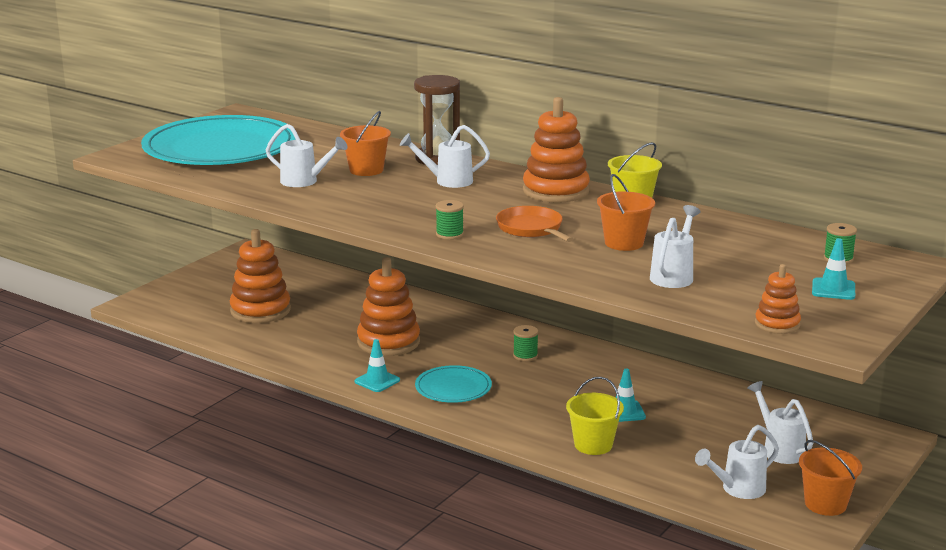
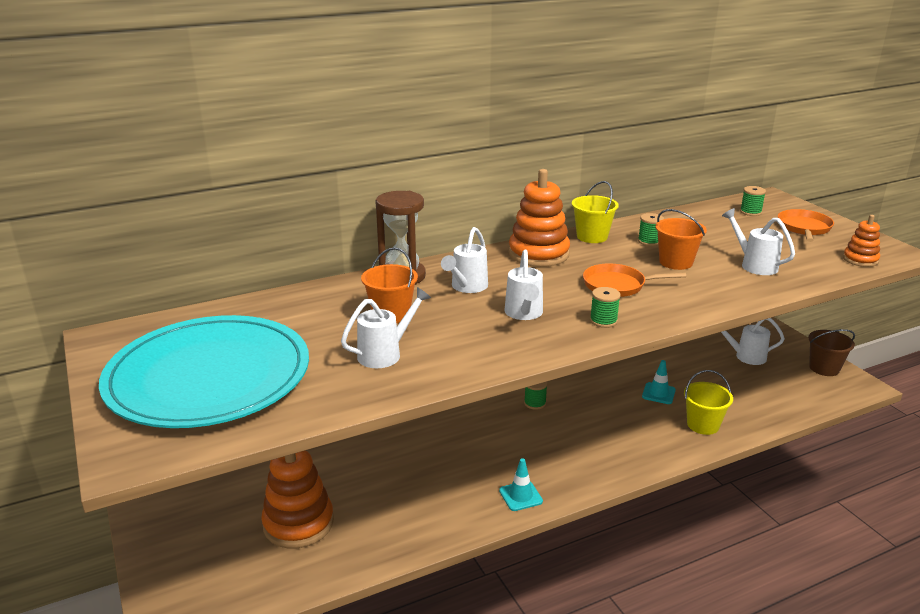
camera: 60 degrees left, 5 degrees up
(388, 342) = (448, 464): orange stacking toy -> none
(453, 388) = (564, 458): turquoise plate -> none
(660, 226) = (649, 241): none -> green spool
(738, 489) = (794, 391): white watering can -> white watering can (524, 314)
(825, 504) = (824, 368): orange bucket -> brown bucket
(833, 289) = (804, 228): turquoise traffic cone -> orange pan

